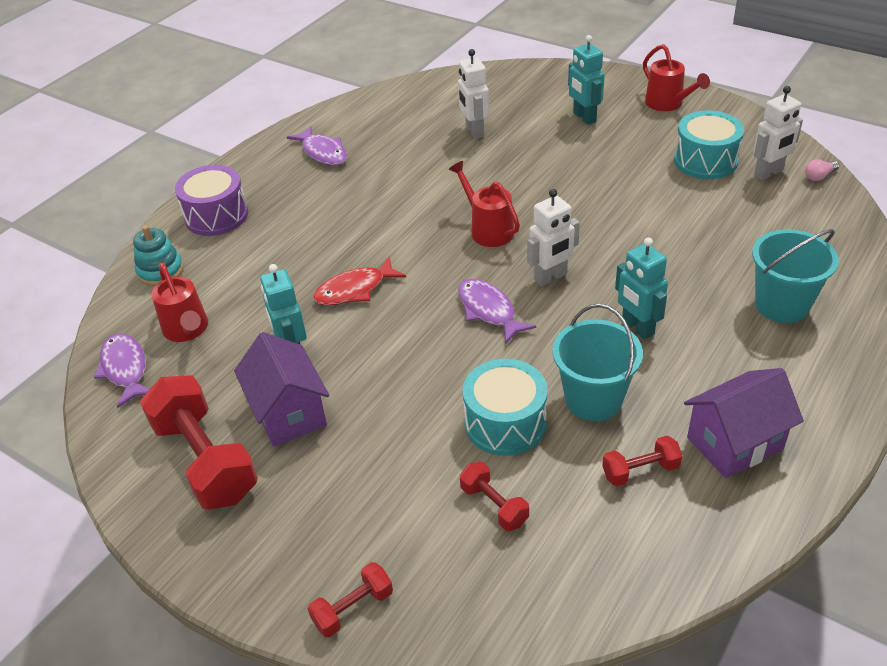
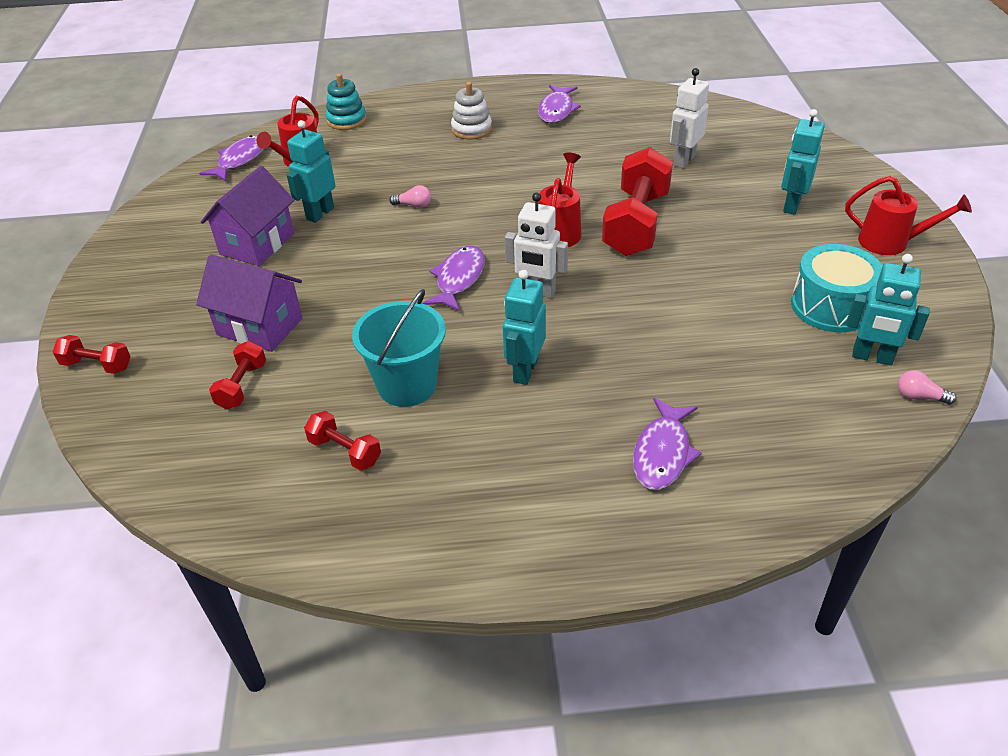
camera: 50 degrees right, 0 degrees up
(205, 460) = (185, 234): red dumbbell -> red dumbbell (636, 224)
(216, 216) = (428, 109): purple drum -> none
(285, 207) = (471, 129): none -> white stacking toy
(354, 290) = (413, 205): red fish -> pink light bulb
(505, 423) = (336, 349): turquoise drum -> none
(668, 104) = (891, 242): red watering can -> red watering can turned 90 degrees counterclockwise
(735, 443) = (430, 498): purple house -> purple house (260, 326)
(768, 173) = (872, 357): white robot -> turquoise robot
(782, 305) = (662, 453): turquoise bucket -> purple fish

